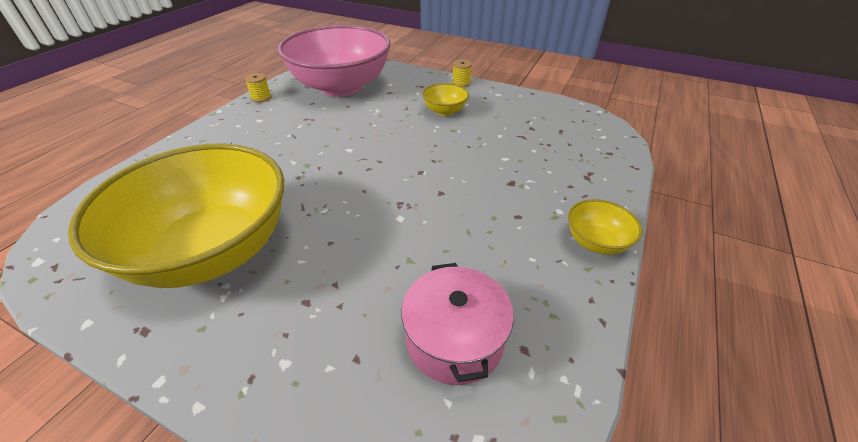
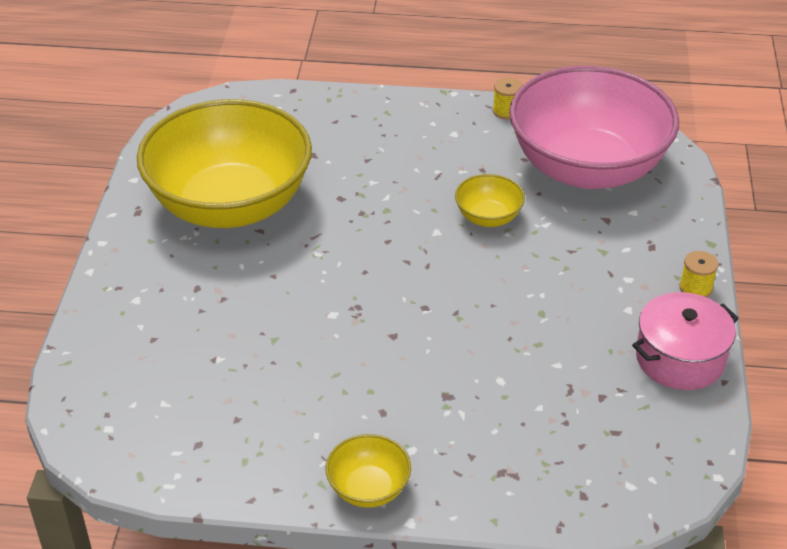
camera: 70 degrees right, 0 degrees up
(445, 111) = (589, 292): yellow bowl -> yellow bowl (488, 217)
(454, 339) = (192, 395): pink pot -> pink pot (680, 358)

